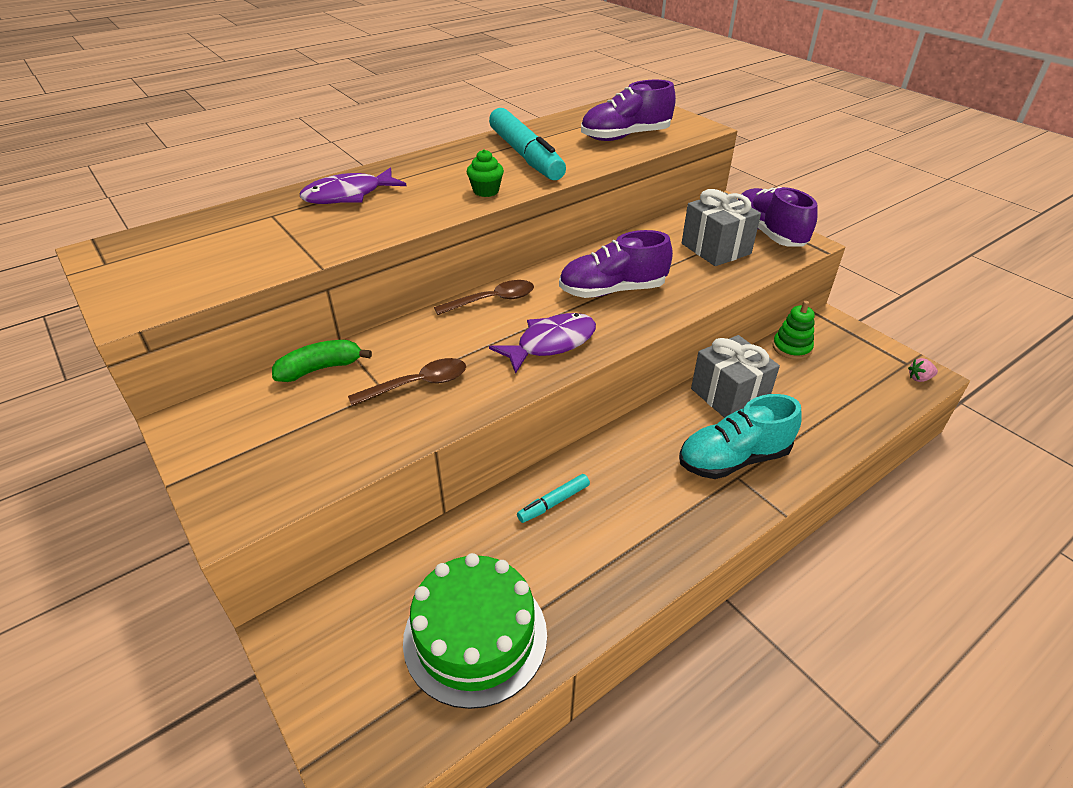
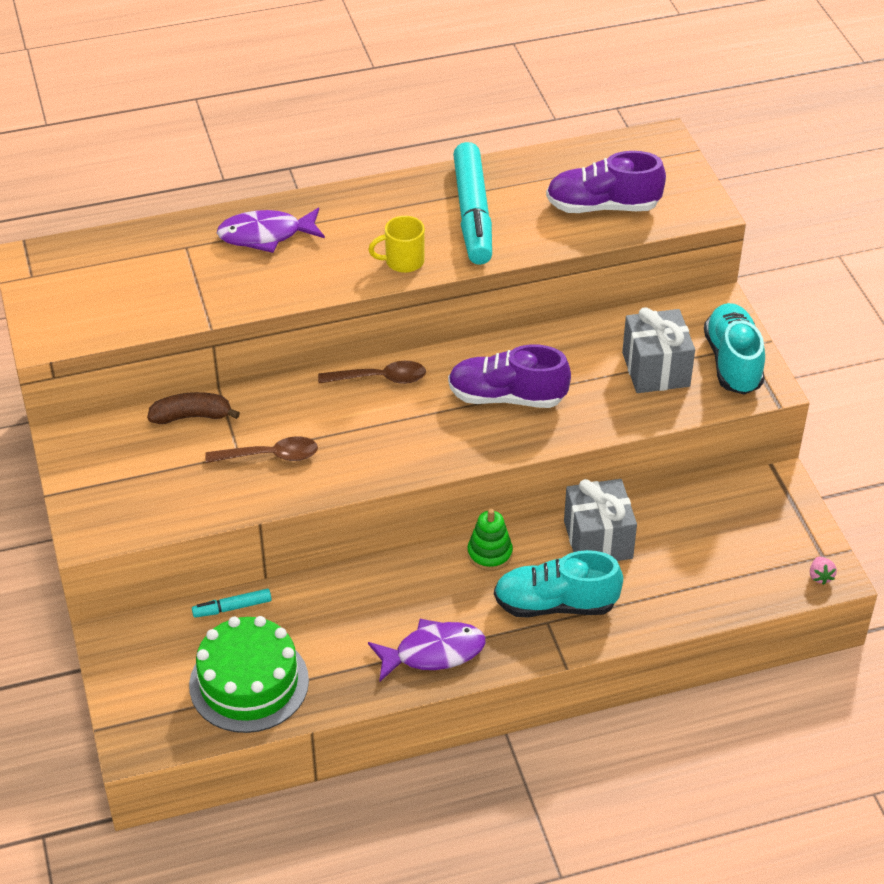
camera: 20 degrees right, 5 degrees up
(320, 369) = (192, 416): green banana -> brown banana
(486, 191) = (403, 261): green cupcake -> yellow mug
(551, 343) = (410, 444): purple fish -> purple fish (433, 653)
(553, 503) = (364, 597): turquoise marker -> turquoise marker (232, 608)
(768, 233) = (733, 362): purple shoe -> turquoise shoe
(791, 348) = (708, 503): green stacking toy -> green stacking toy (489, 553)
(919, 378) = (820, 576): pink strawberry -> pink strawberry turned 105 degrees counterclockwise

